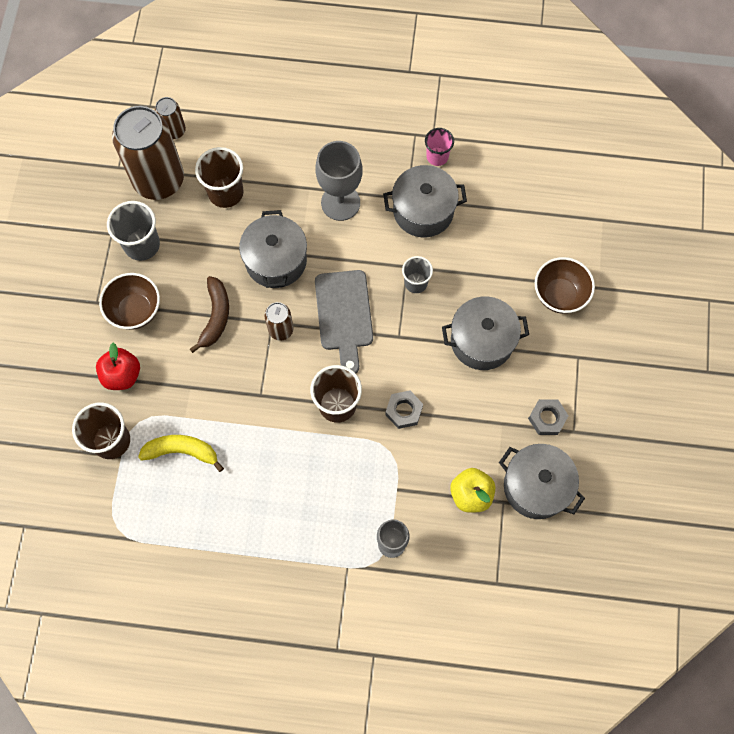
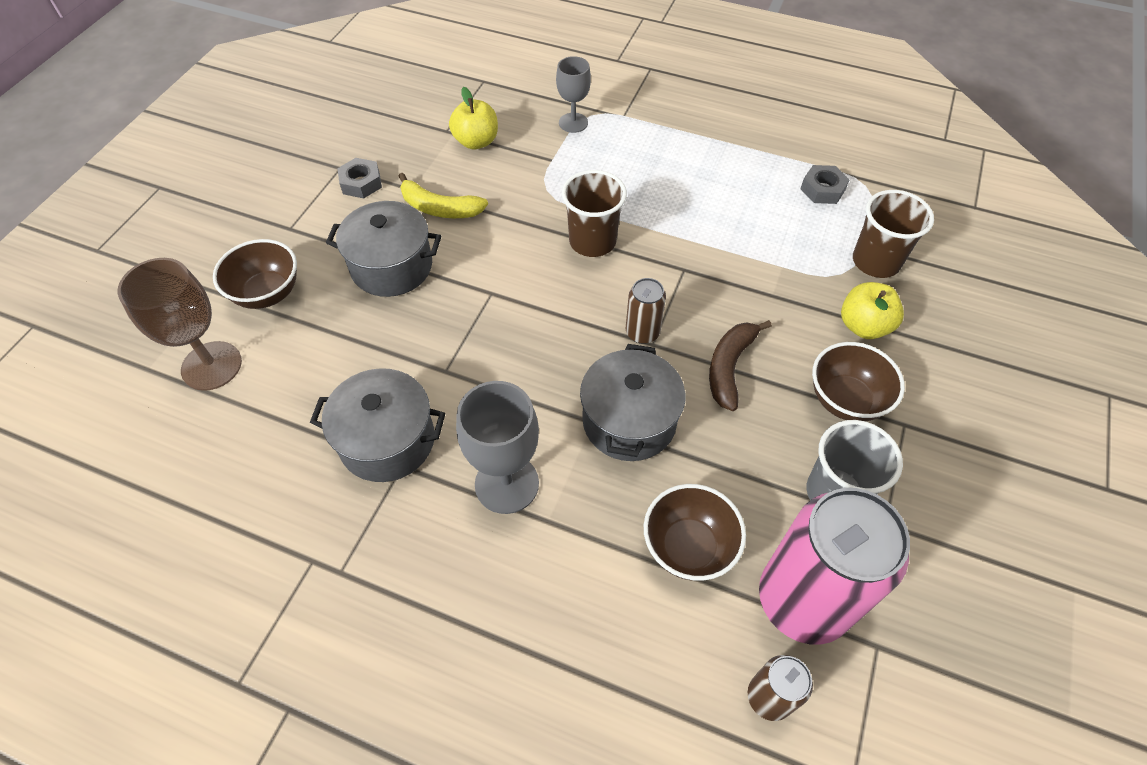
camera: 165 degrees left, 15 degrees down
(122, 375) = (863, 326): red apple -> yellow apple
(159, 180) = (803, 600): brown can -> pink can
(182, 451) = (788, 235): yellow banana -> yellow banana (439, 208)
(225, 192) = (688, 547): brown cup -> brown bowl
(344, 315) = (553, 331): grey cutting board -> none
(404, 411) = (517, 220): grey nut -> grey nut (822, 189)
(416, 283) = (442, 348): grey cup -> none
(437, 156) = (324, 522): pink cup -> none
(536, 486) = (406, 135): grey pot -> none
(562, 232) = (211, 366): none -> brown goblet

